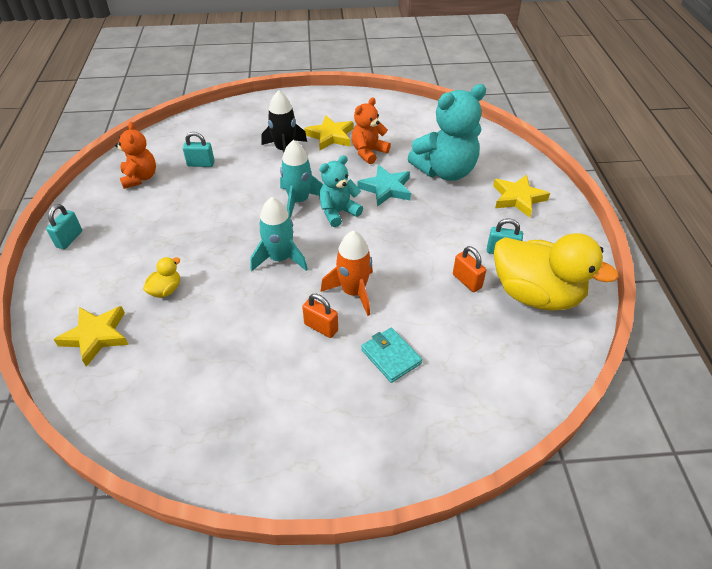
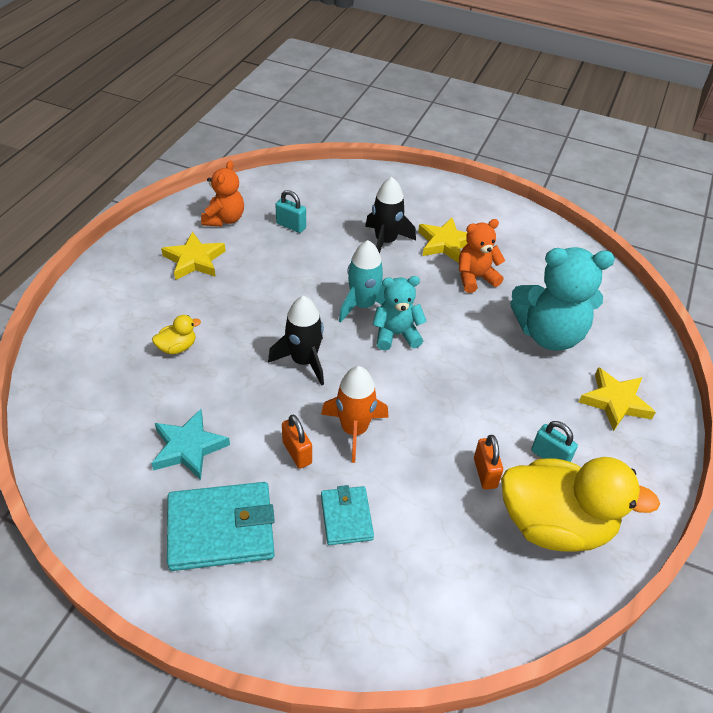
camera: 25 degrees right, 0 degrees up
(69, 239) = (125, 259): turquoise padlock -> none
(96, 336) = (91, 366): yellow star -> yellow star (194, 260)
(280, 258) = (304, 361): turquoise rocket -> black rocket
(299, 411) = (221, 529): none -> turquoise wallet
(386, 189) = (466, 328): turquoise star -> turquoise star (188, 448)
(536, 294) = (555, 525): yellow duck -> yellow duck turned 45 degrees counterclockwise

